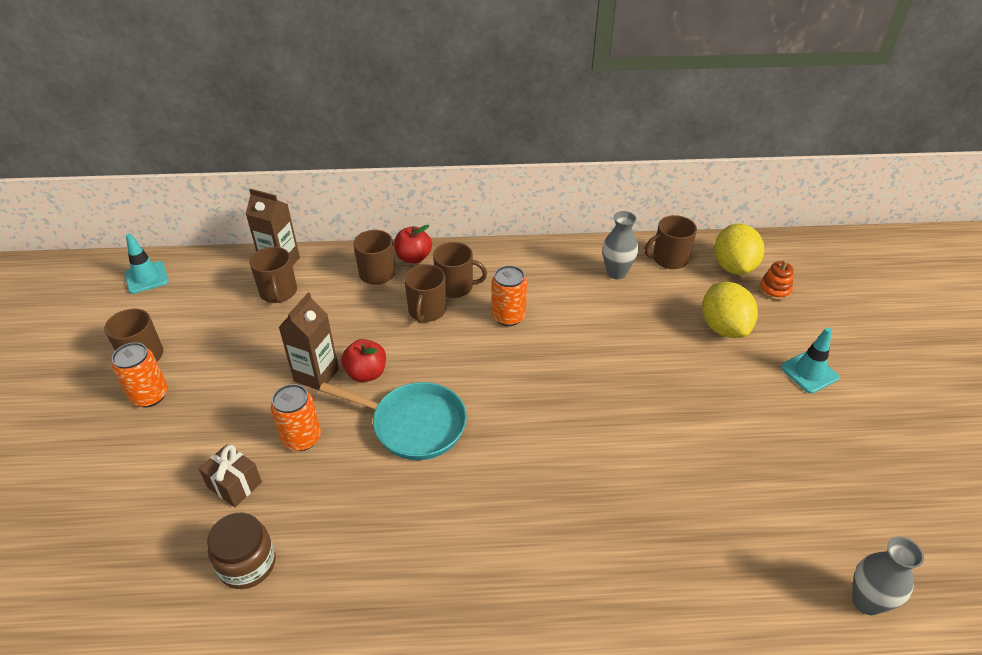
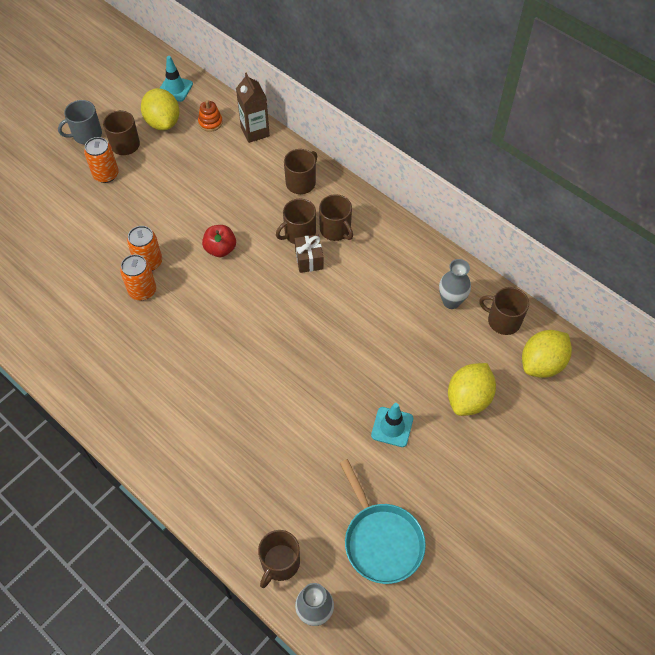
camera: 45 degrees right, 15 degrees up
(79, 376) = (86, 135): none -> grey mug
(166, 311) = (163, 122): none -> yellow lemon
(234, 485) = (94, 262): brown gift -> brown gift (309, 260)
(247, 564) = (60, 310): brown jar -> none
(278, 292) = (232, 154): brown mug -> brown mug (280, 563)
(316, 375) = (194, 228): brown carton -> none
(413, 258) = (335, 188): red apple -> none
(413, 424) = (209, 302): turquoise pan -> turquoise pan (381, 540)
(508, 316) = (341, 277): orange can -> orange can (142, 290)
(774, 290) = (546, 404): orange stacking toy -> orange stacking toy (210, 122)
(809, 372) = (480, 475): turquoise traffic cone -> turquoise traffic cone (392, 427)

